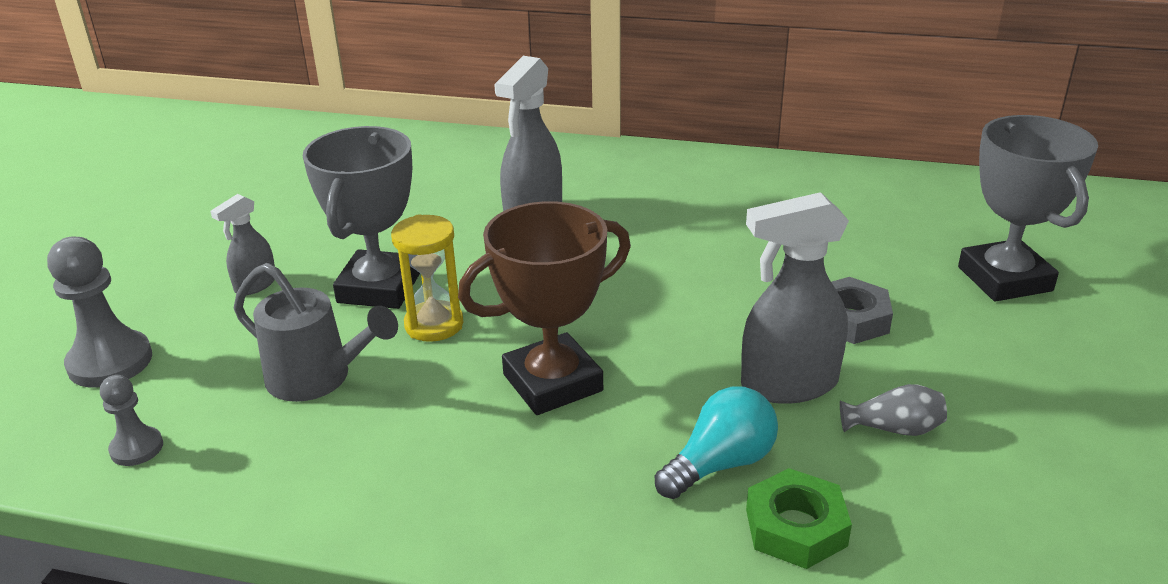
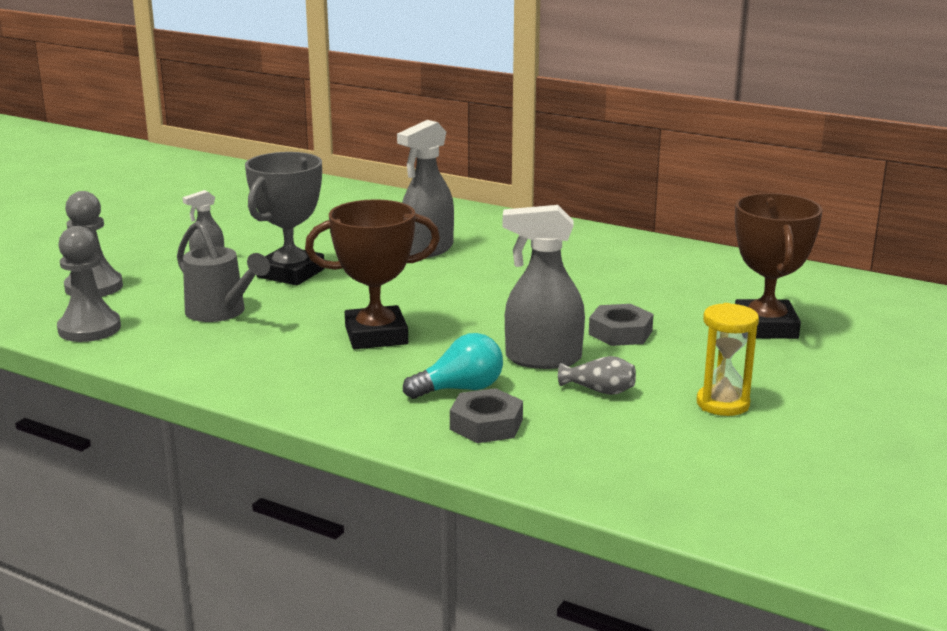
camera: 15 degrees right, 10 degrees down
(137, 448) = (89, 329): grey pawn -> grey pawn, size x1.77
(434, 325) = (316, 296): yellow hourglass -> yellow hourglass (722, 404)
(795, 527) = (486, 424): green nut -> grey nut
(1004, 279) = (765, 327): grey trophy -> brown trophy

